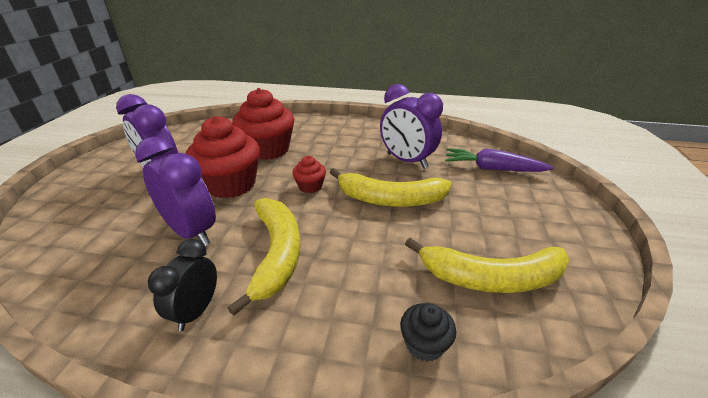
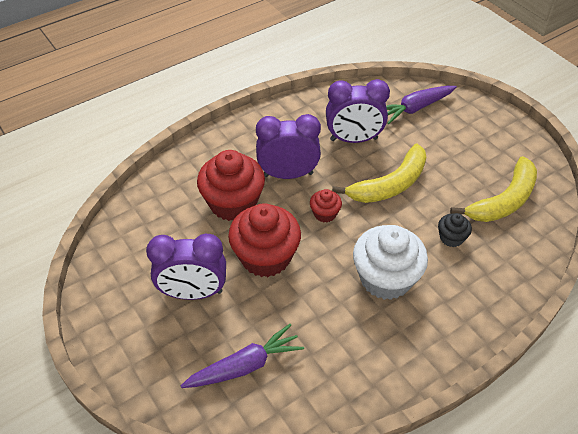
camera: 45 degrees left, 15 degrees up
(99, 231) = (245, 366): none -> purple carrot
(192, 232) = (310, 310): purple clock -> purple clock (288, 174)
(196, 311) = (400, 344): black clock -> none
(276, 254) = (385, 278): yellow banana -> white cupcake
(424, 344) = (517, 262): black cupcake -> black cupcake (451, 238)

